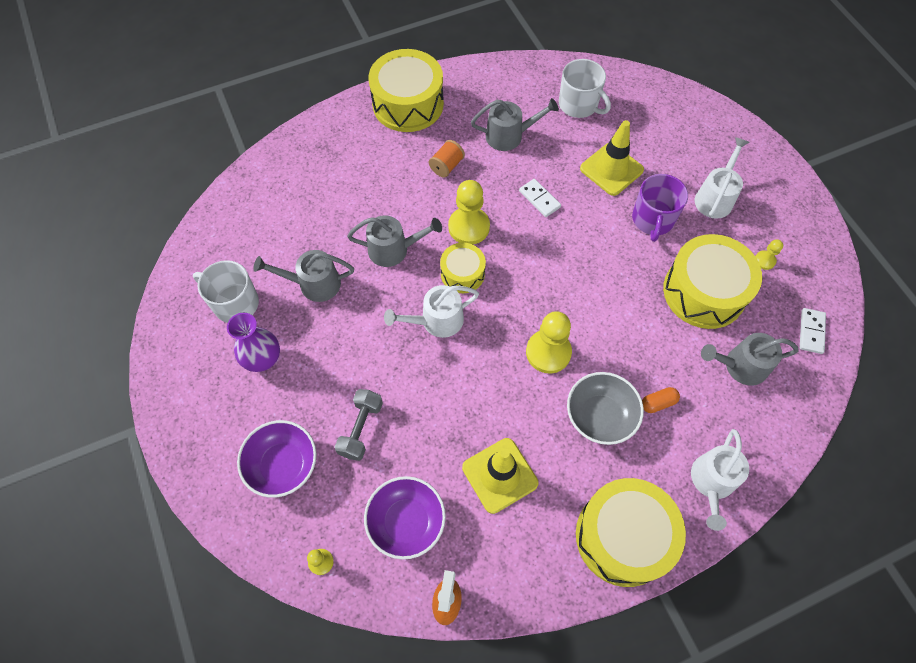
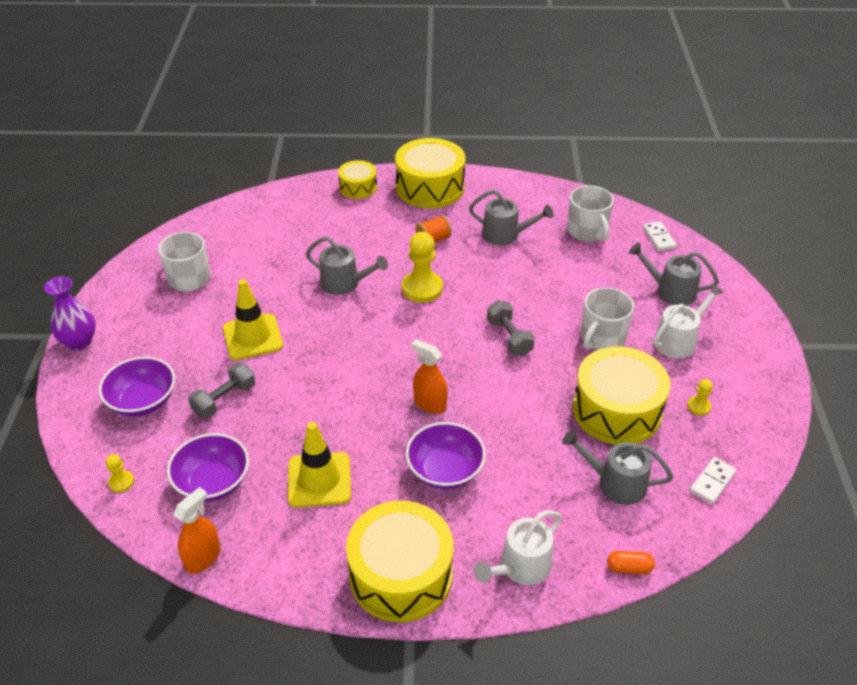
camera: 25 degrees right, 20 degrees down
(263, 359) = (182, 323): purple vase -> purple vase (79, 341)
(314, 284) = (260, 285): grey watering can -> grey watering can (670, 291)
(437, 321) = (345, 346): white watering can -> none
(462, 273) = (392, 320): yellow drum -> yellow drum (358, 187)
(539, 199) = (501, 288): white domino -> white domino (658, 238)
(548, 352) = (430, 404): yellow pawn -> orange spray bottle
(576, 251) = (509, 337): none -> grey dumbbell
(600, 416) = (445, 470): grey bowl -> purple bowl
(611, 169) = (586, 287): yellow traffic cone -> yellow traffic cone (253, 337)
(653, 220) = (602, 337): purple mug -> white mug
(658, 403) = (509, 481): orange capsule -> orange capsule (629, 568)

